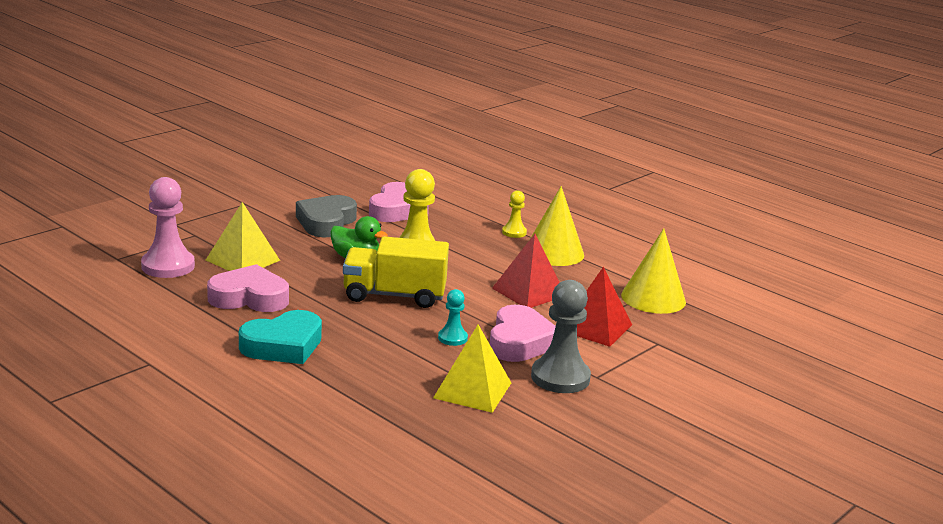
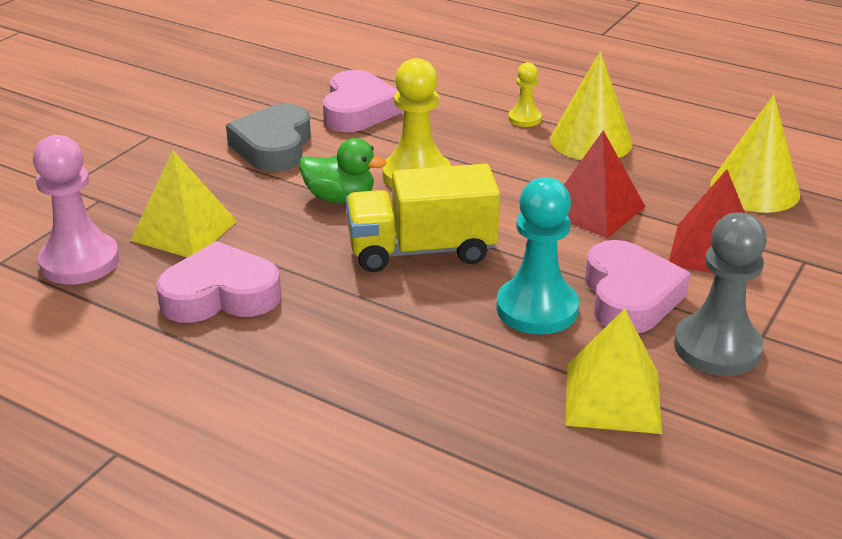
camera: 10 degrees left, 10 degrees up
(283, 345) = (306, 373): turquoise heart -> none
(452, 338) = (537, 309): turquoise pawn -> turquoise pawn, size x1.90

